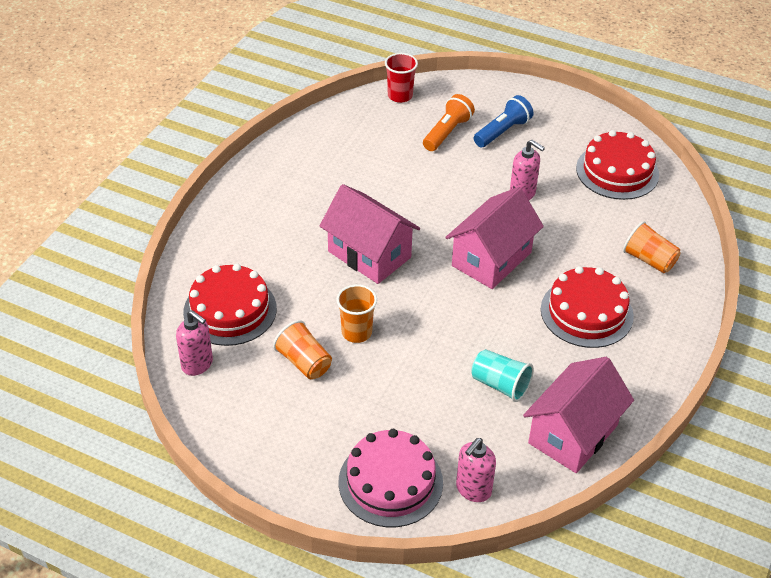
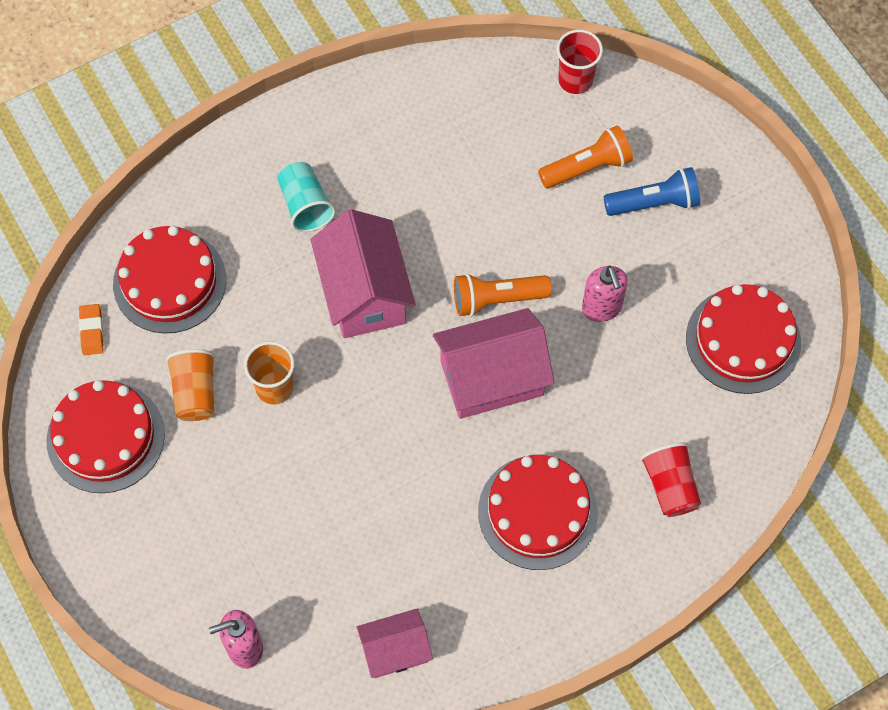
camera: 35 degrees right, 20 degrees up
(197, 364) = (92, 331): pink soap dispenser -> orange eraser
(262, 420) = (105, 437): none -> red cake
(390, 482) = (173, 587): pink cake -> none
(456, 219) = (497, 299): none -> orange flashlight
(500, 385) = (370, 544): turquoise cup -> turquoise cup (305, 205)
(573, 434) = (395, 650): pink house -> pink house, size x0.60
(649, 260) = (670, 486): orange cup -> red cup

